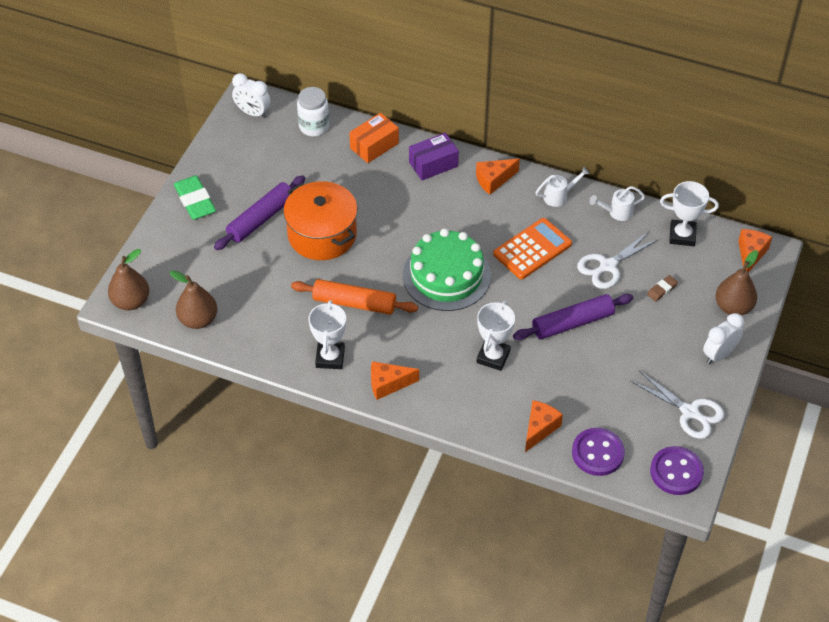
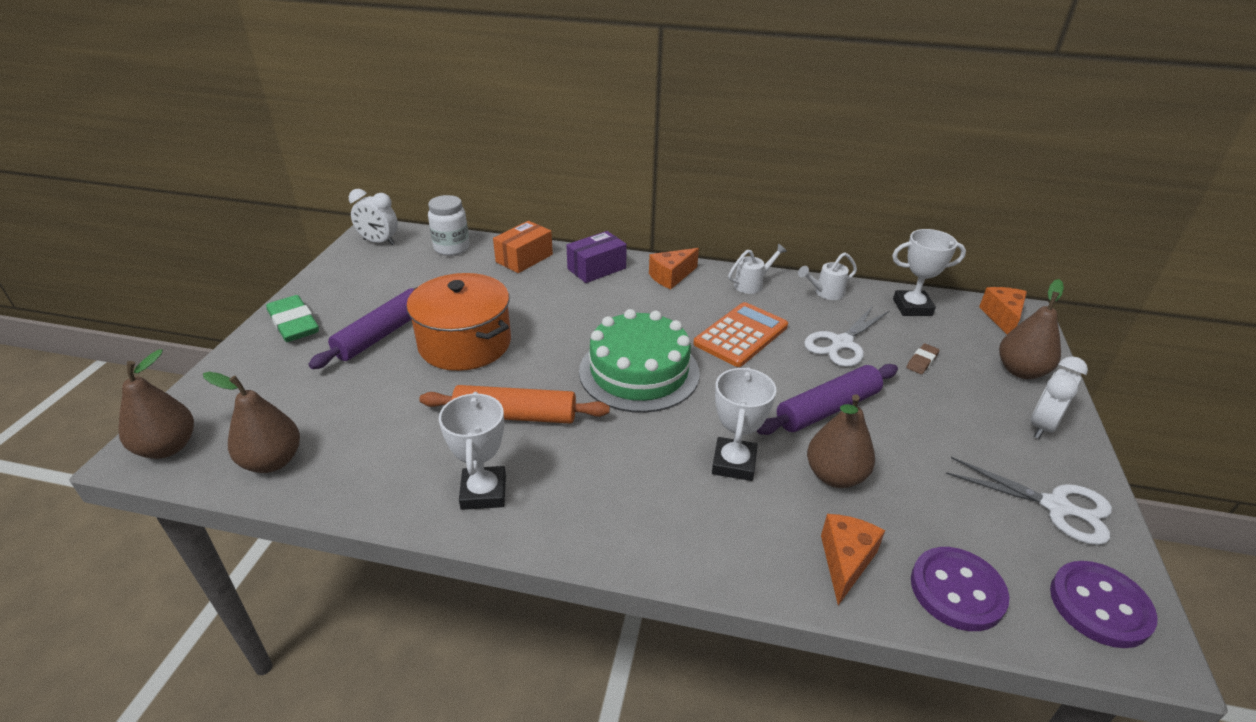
camera: 10 degrees left, 15 degrees down
(388, 384) = (581, 521): orange cheese -> none
(556, 374) = (835, 476): none -> brown pear

